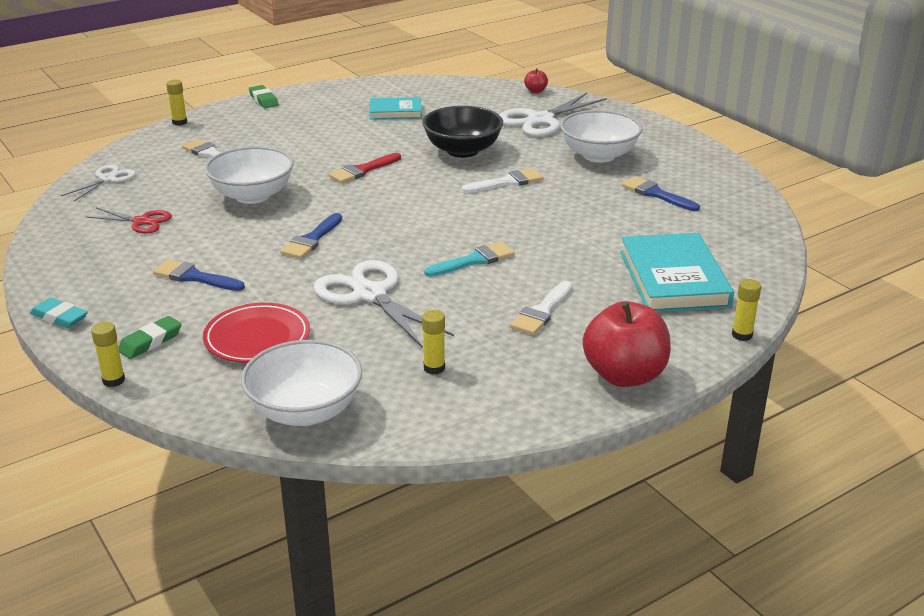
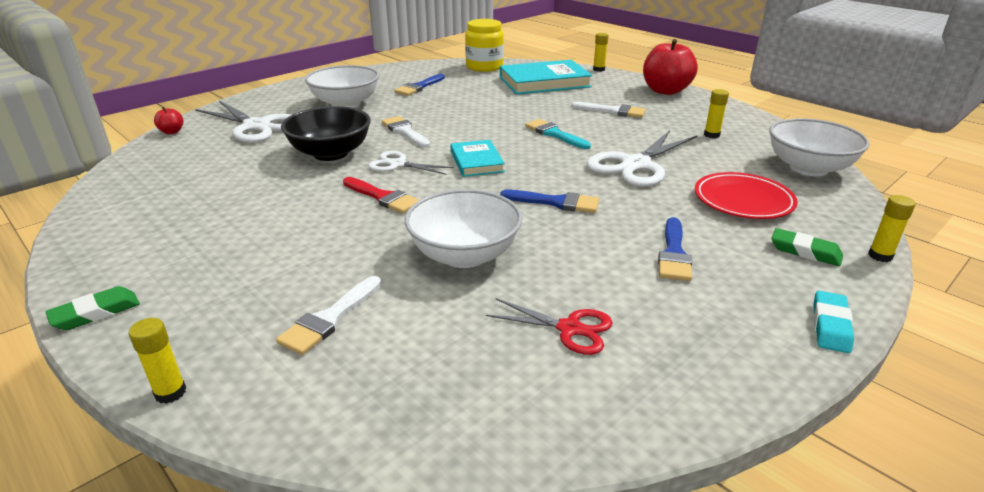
camera: 100 degrees left, 0 degrees up
(107, 179) = (434, 414): white scissors -> white scissors (398, 164)
(141, 222) = (569, 328): red scissors -> red scissors turned 105 degrees clockwise
(395, 112) = (202, 198): turquoise book -> turquoise book (476, 161)
(749, 242) = (484, 67): none -> yellow jar

